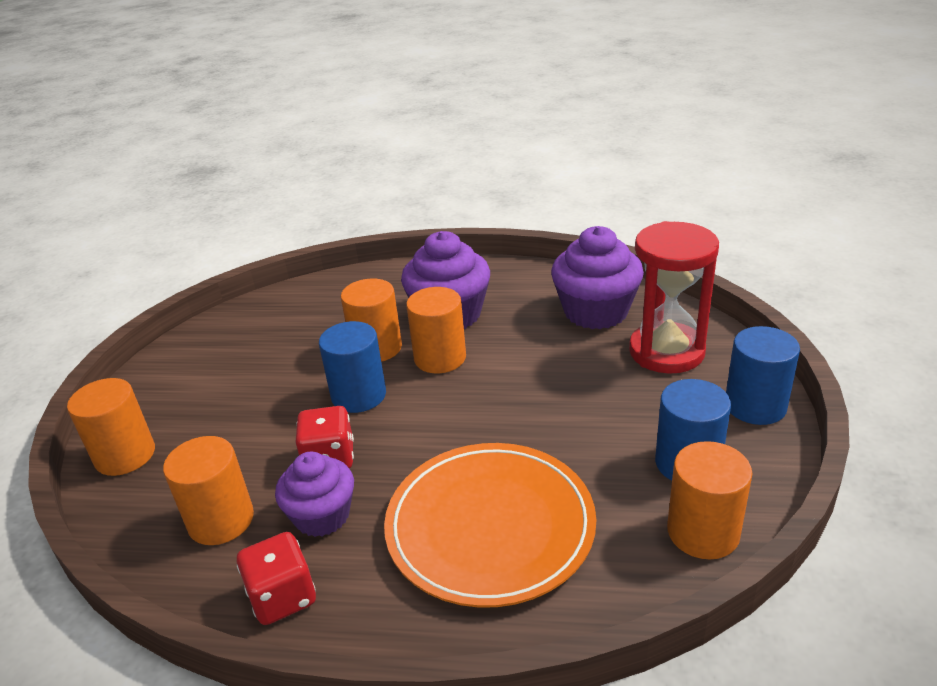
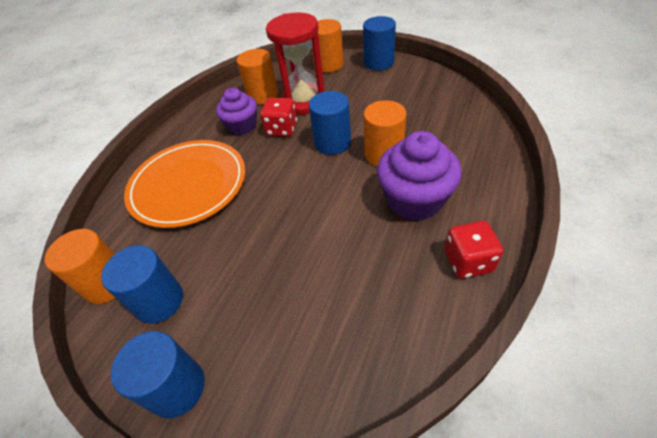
camera: 110 degrees right, 15 degrees up
(138, 395) = (378, 62): none -> blue cylinder
(283, 597) = (204, 114): red dice -> red dice (468, 261)
(440, 358) = (355, 186): orange cylinder -> none
(596, 311) = (379, 312): purple cupcake -> none
(666, 351) = (287, 349): red hourglass -> red hourglass (304, 101)

